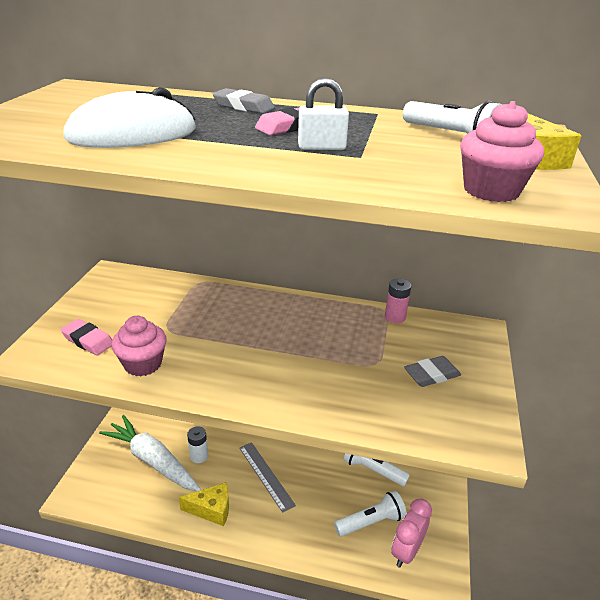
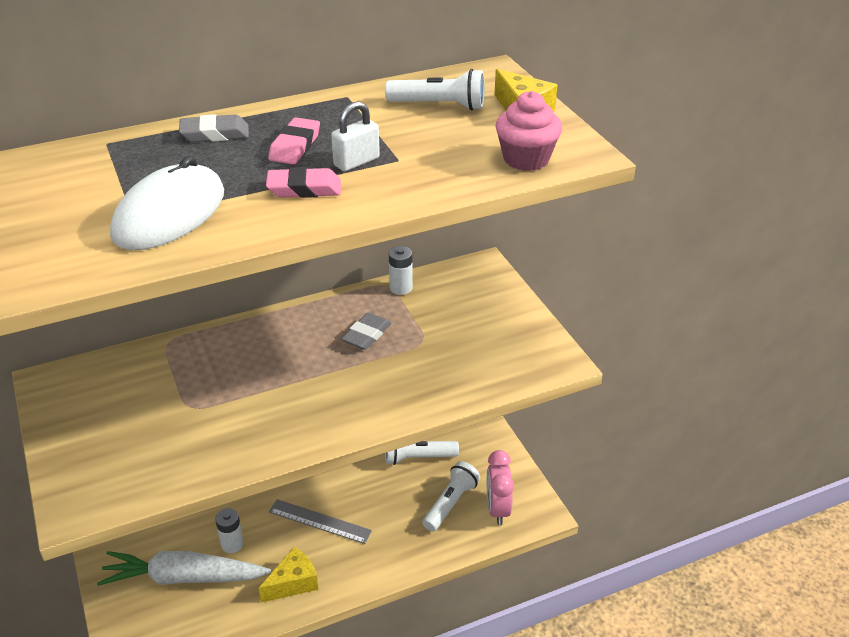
camera: 35 degrees left, 5 degrees up
(88, 340) = (119, 461): pink eraser -> pink eraser (304, 188)
(143, 364) = (208, 452): pink cupcake -> none
(395, 317) = (401, 288): pink battery -> white battery
(431, 375) = (476, 327): grey eraser -> grey eraser (366, 335)

